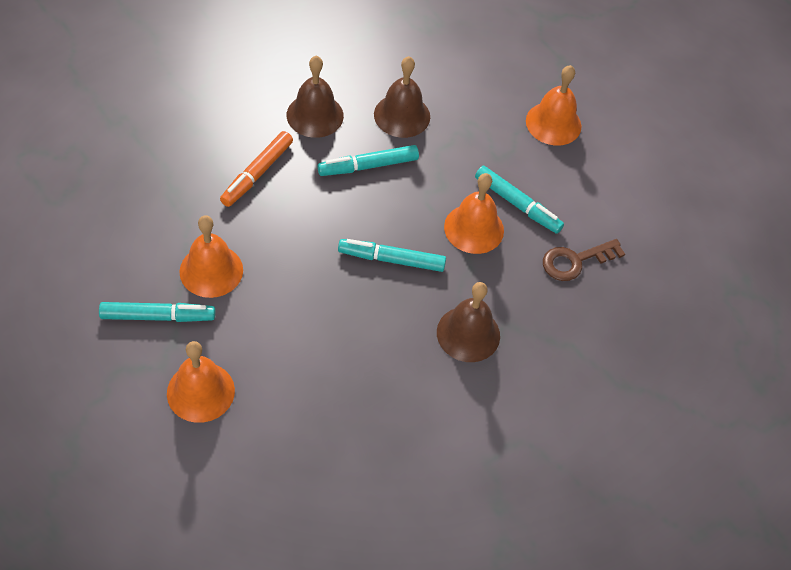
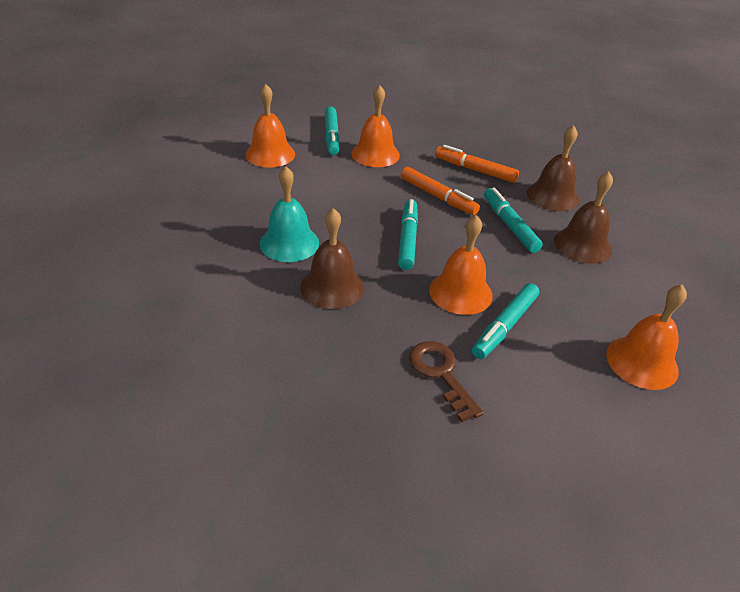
camera: 90 degrees right, 15 degrees down
(312, 220) = (438, 197): none -> orange marker
(397, 371) = (289, 243): none -> turquoise bell

